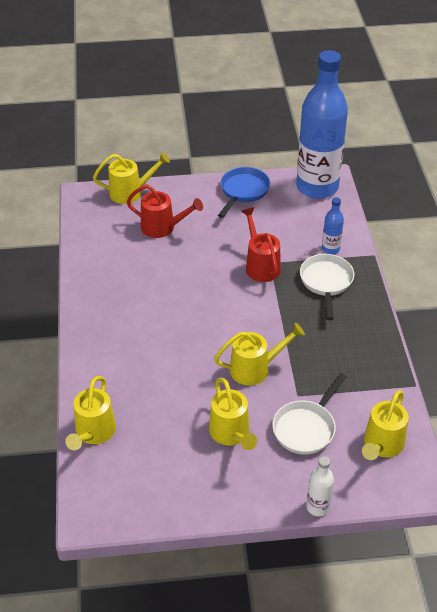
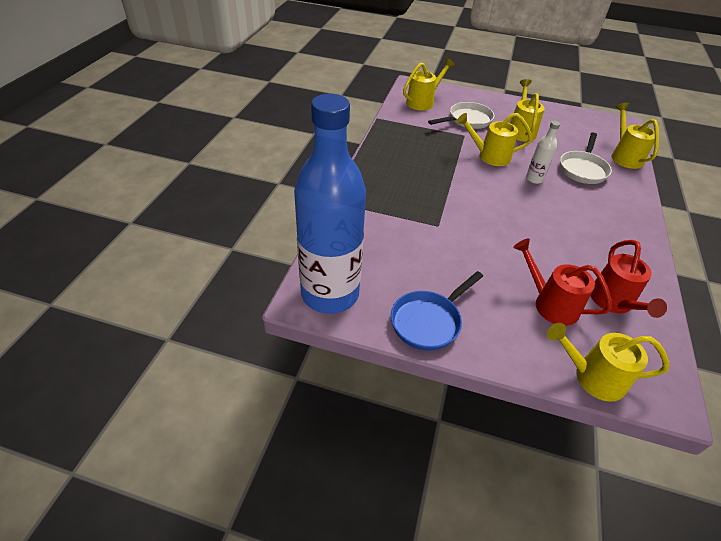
camera: 160 degrees left, 0 degrees up
(93, 433) = (624, 156): yellow watering can -> yellow watering can turned 45 degrees counterclockwise
(260, 265) = (449, 226): red watering can -> red watering can (613, 303)
(317, 507) = (478, 93): white bottle -> white bottle (534, 179)
(326, 282) = (394, 193): white pan -> white pan (582, 169)
(330, 249) = (368, 219): blue bottle -> none

